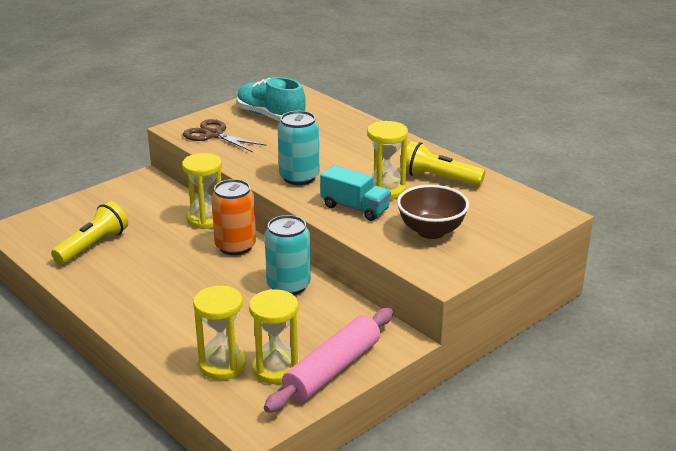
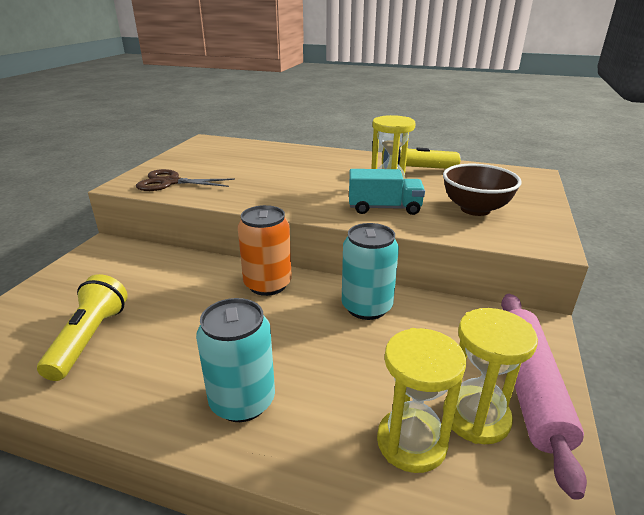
camera: 30 degrees left, 0 degrees up
(206, 219) = (208, 267): yellow hourglass -> none
(270, 116) = (211, 159): turquoise shoe -> none
(299, 177) = (298, 197): turquoise can -> turquoise can (242, 401)

